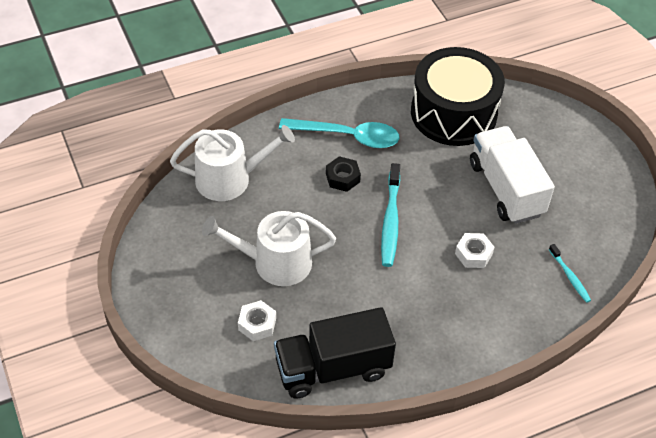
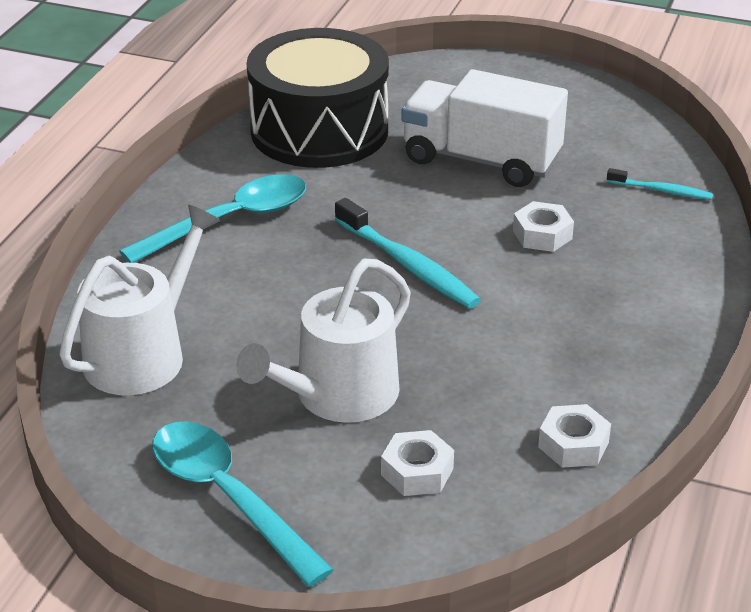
camera: 45 degrees left, 15 degrees down
(178, 273) = (228, 498): none -> turquoise spoon
(333, 368) = (573, 444): black truck -> white nut
(342, 178) = (287, 262): black nut -> none

